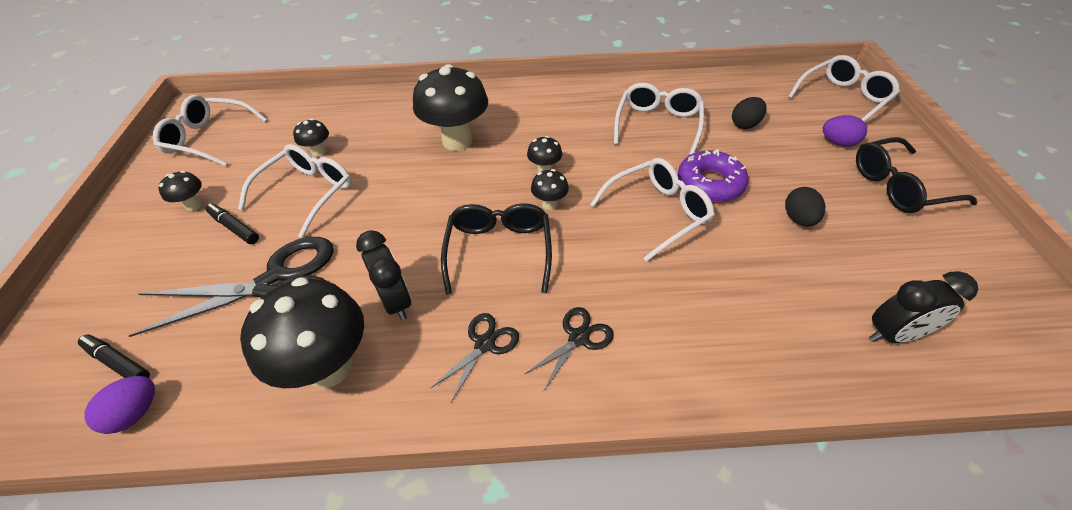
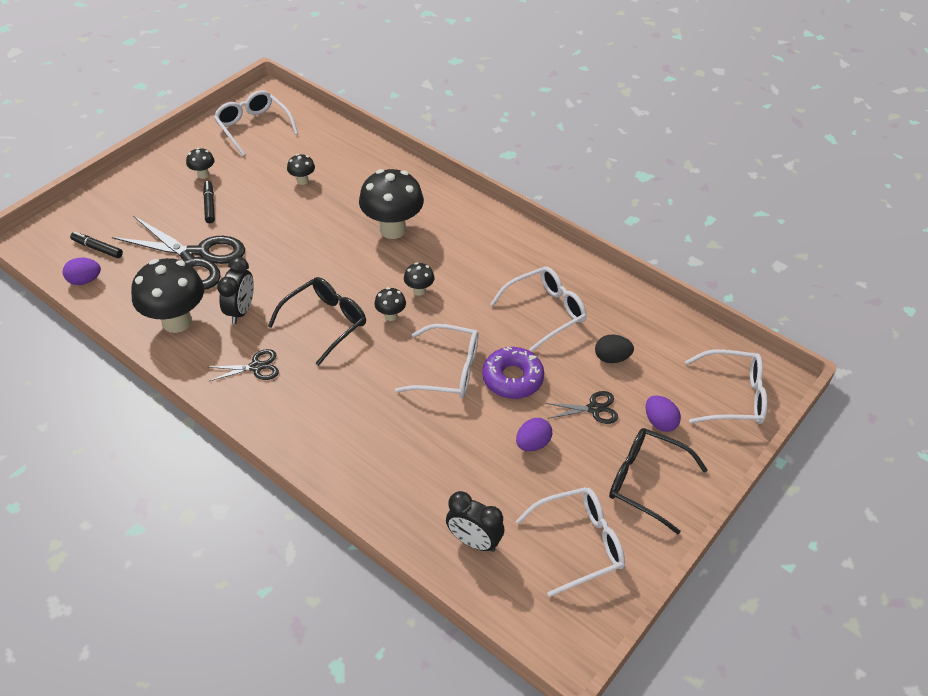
camera: 40 degrees right, 0 degrees up
(118, 362) = (97, 248): black marker -> black marker turned 45 degrees counterclockwise
(307, 194) = (266, 208): white glasses -> white glasses (578, 544)
(578, 338) = (304, 401): black scissors -> black scissors (594, 409)
(798, 219) = (532, 444): black egg -> purple egg

